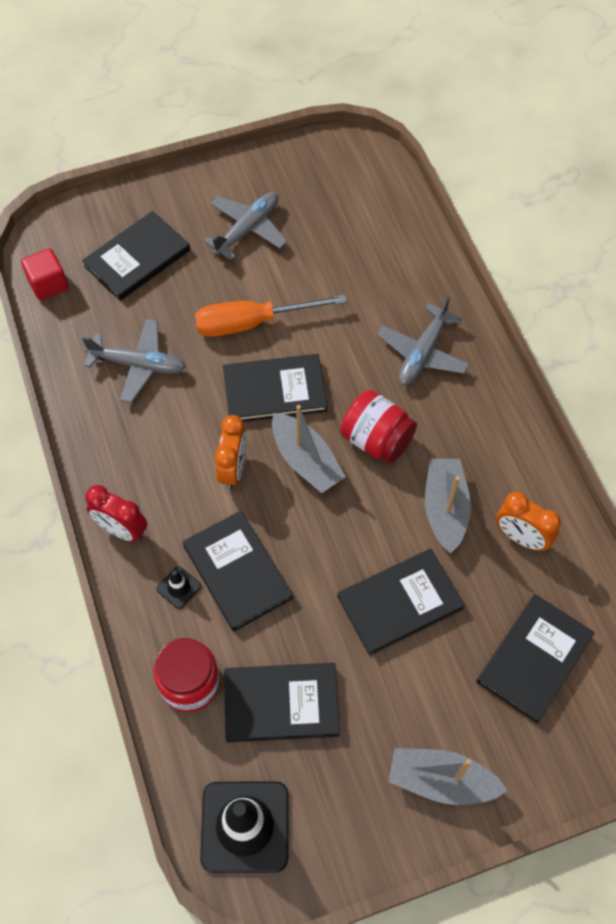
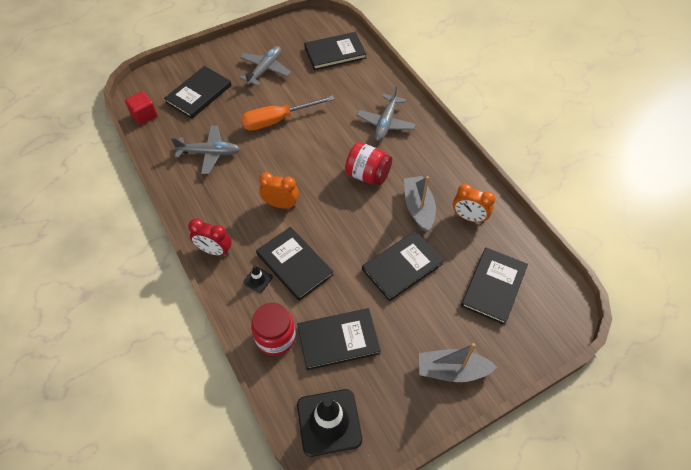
camera: 10 degrees left, 5 degrees down
(233, 469) = (281, 204): orange clock -> orange clock turned 75 degrees counterclockwise
(274, 391) = (298, 156): black book -> black book (335, 53)
(306, 460) = (326, 193): grey boat -> none

